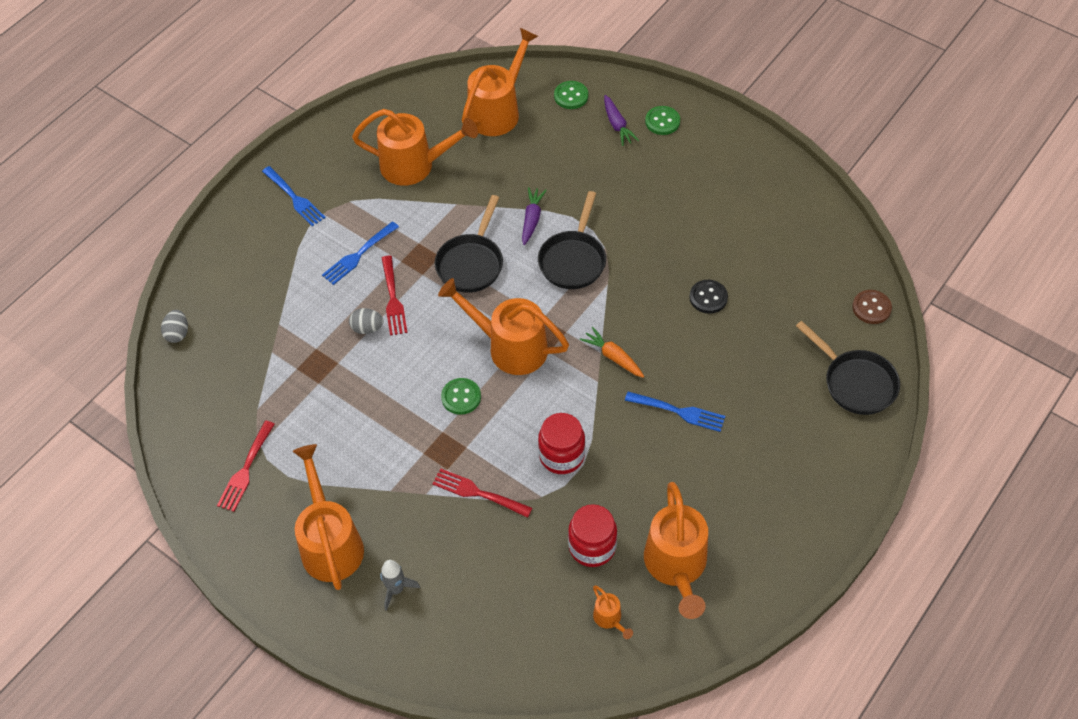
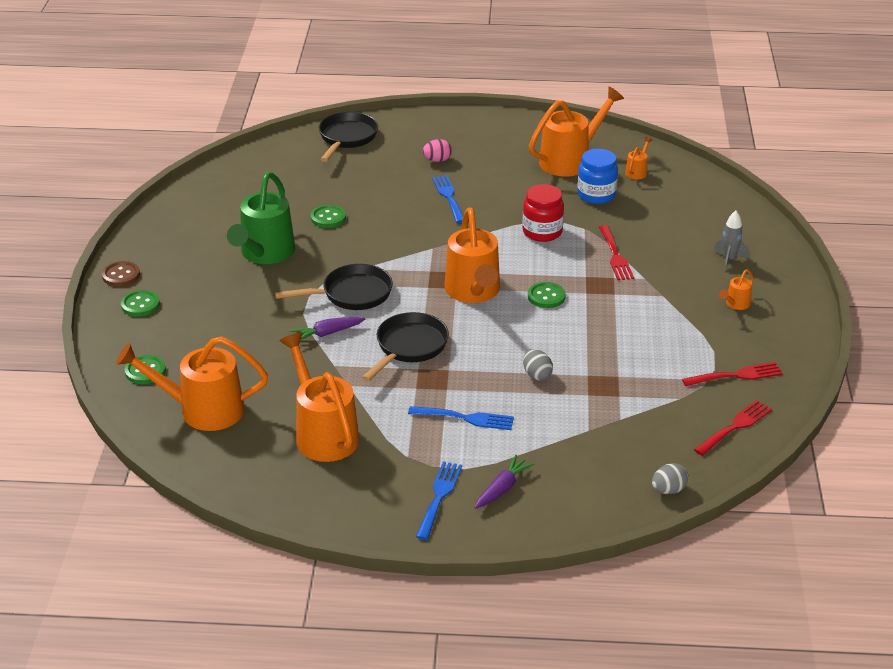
camera: 125 degrees left, 20 degrees down
(330, 542) = (735, 304): orange watering can -> orange watering can, size x0.43
(393, 299) = (492, 374): red fork -> red fork (735, 427)
(471, 263) = (409, 347): black pan -> black pan turned 45 degrees counterclockwise
(592, 546) = (596, 195): red jar -> blue jar
(613, 357) = (430, 240): orange carrot -> none
(617, 125) = (165, 328): purple carrot -> purple carrot (502, 488)
(679, 227) = (264, 254): none -> green watering can
(708, 297) = (328, 218): black button -> green button
(757, 440) = (437, 160): none -> pink egg
(871, 308) = (270, 149): brown button -> brown button (121, 275)

